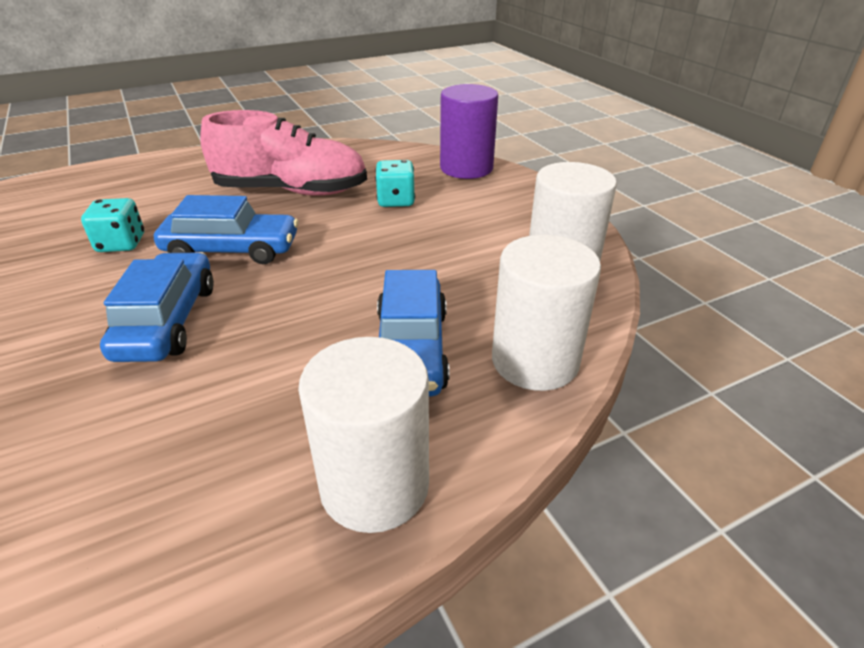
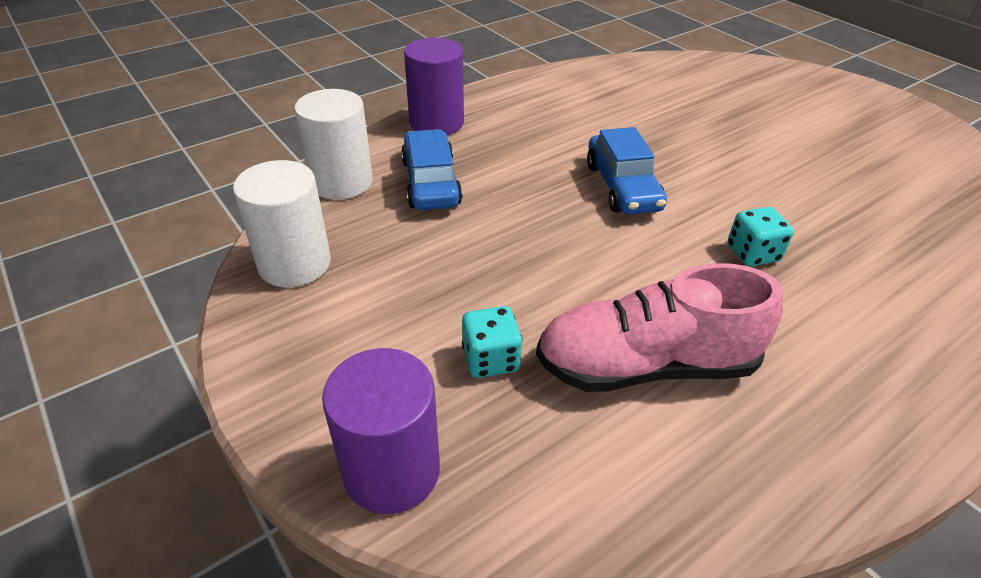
camera: 170 degrees right, 5 degrees up
(232, 250) = (635, 256): blue car -> none
(374, 485) = (436, 123): white cylinder -> purple cylinder

